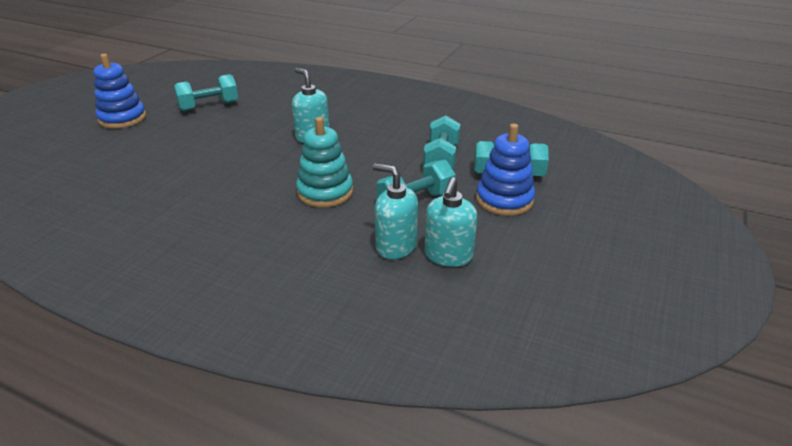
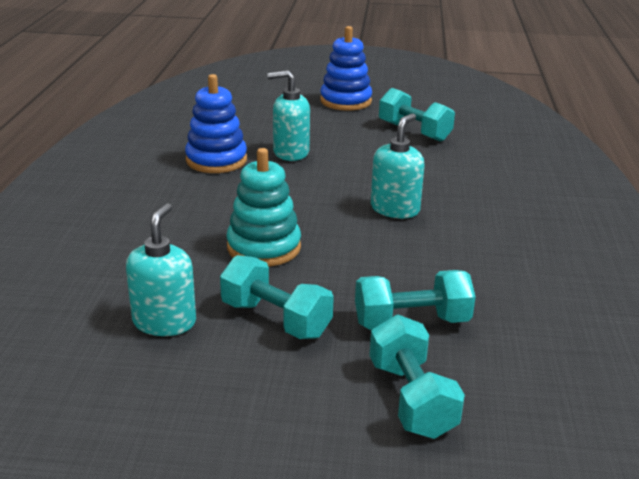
camera: 70 degrees right, 5 degrees down
(448, 256) = (156, 368): turquoise soap dispenser -> turquoise soap dispenser (290, 152)
(504, 200) = (325, 403): blue stacking toy -> blue stacking toy (216, 160)

